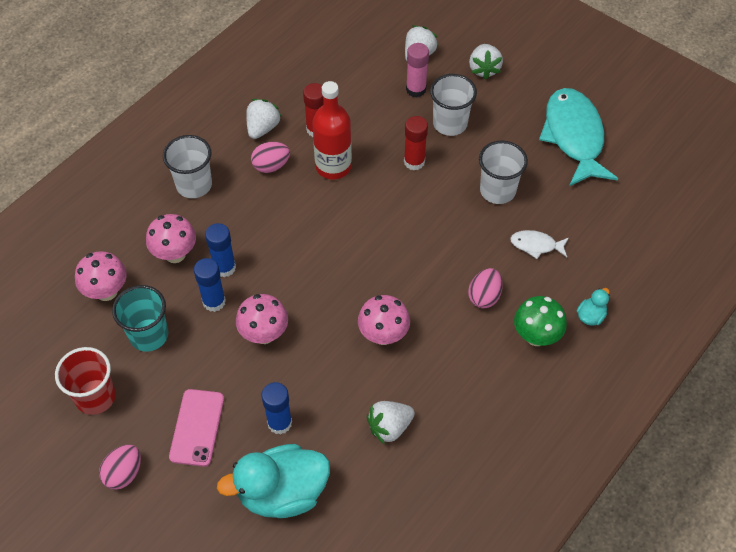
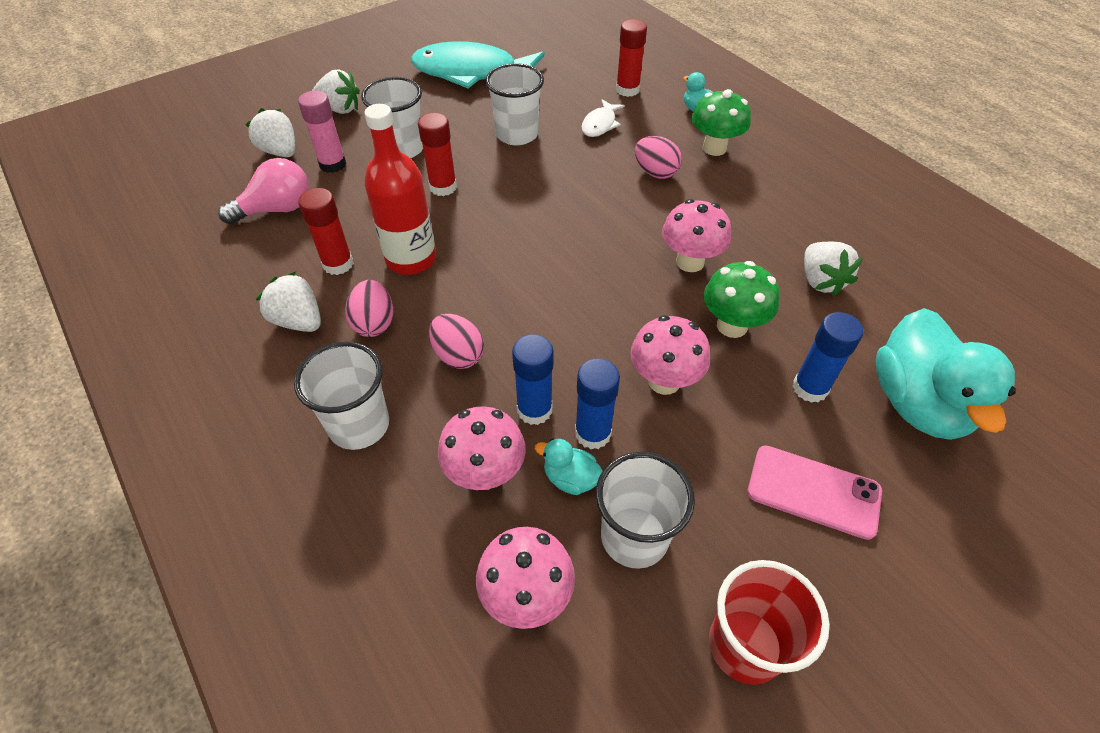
camera: 75 degrees left, 5 degrees down
(124, 473) = (896, 615): pink egg -> pink egg (458, 355)
(149, 335) = (634, 537): turquoise cup -> white cup
(180, 296) = (570, 478): none -> turquoise duck
(325, 369) = (732, 326): none -> green mushroom
(357, 78) = (277, 209): none -> pink light bulb
(599, 256) = (627, 90): none -> red glue stick

